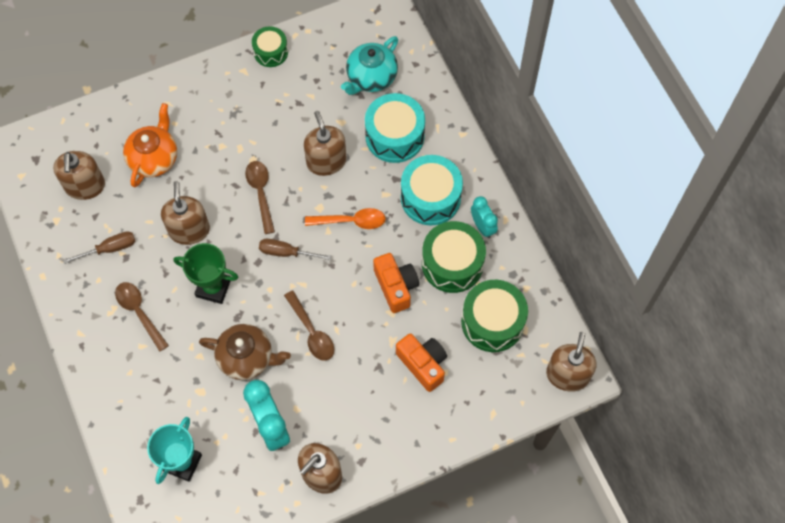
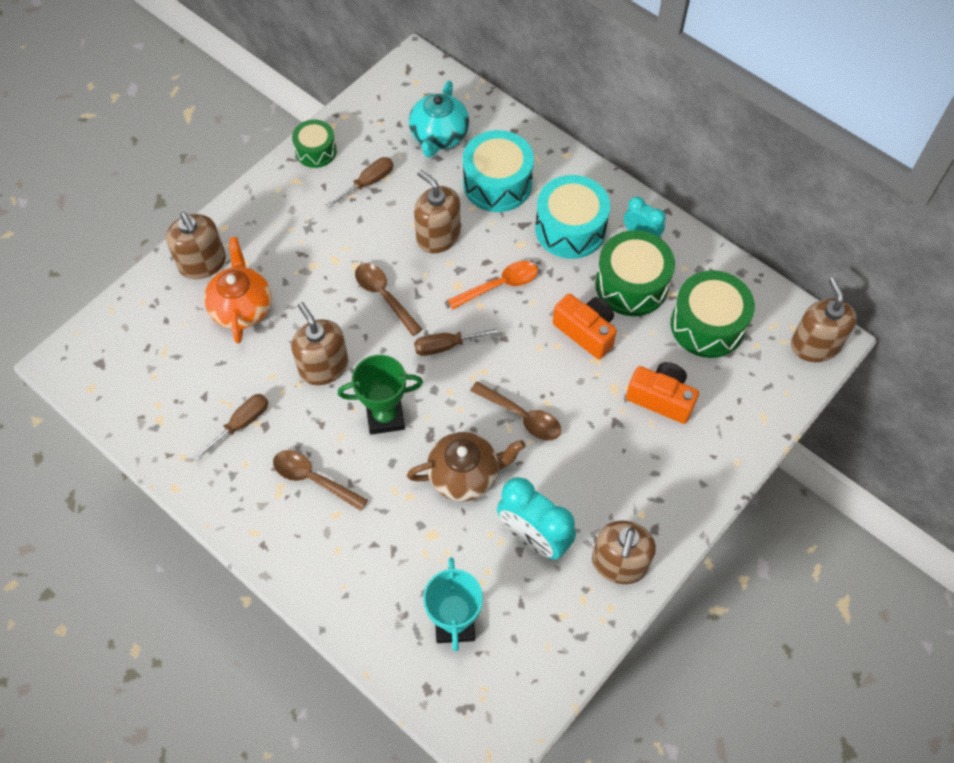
camera: 25 degrees left, 5 degrees down
(85, 186) = (175, 368): brown soap dispenser -> brown soap dispenser (203, 263)
(296, 95) = (368, 183): none -> brown screwdriver

